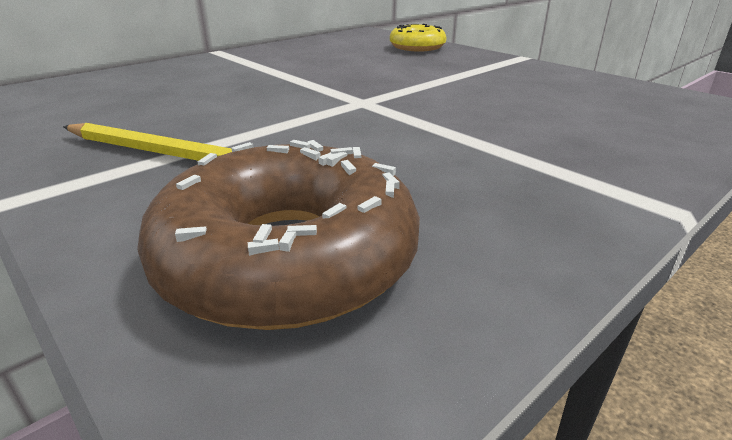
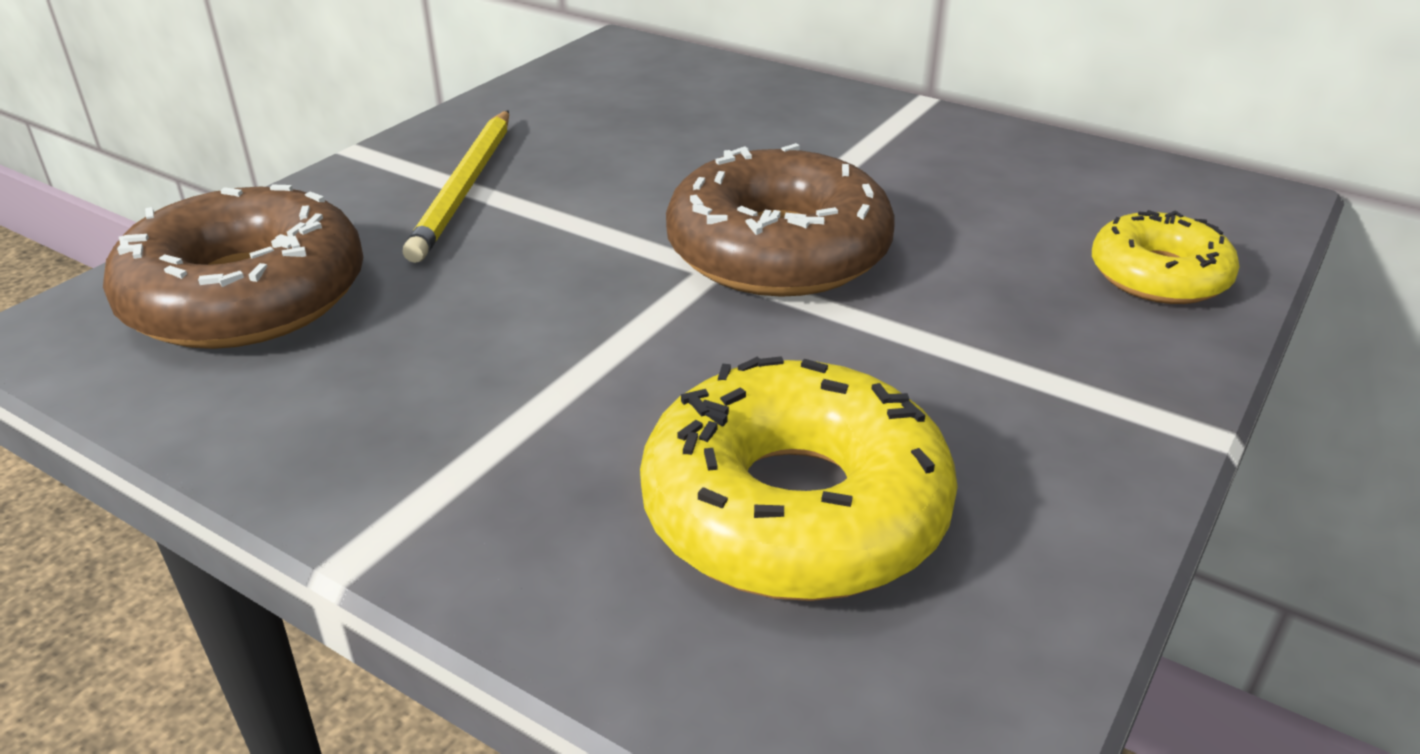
camera: 75 degrees right, 5 degrees up
(355, 88) = (778, 251): none -> brown donut
(582, 108) = (795, 509): none -> yellow donut

